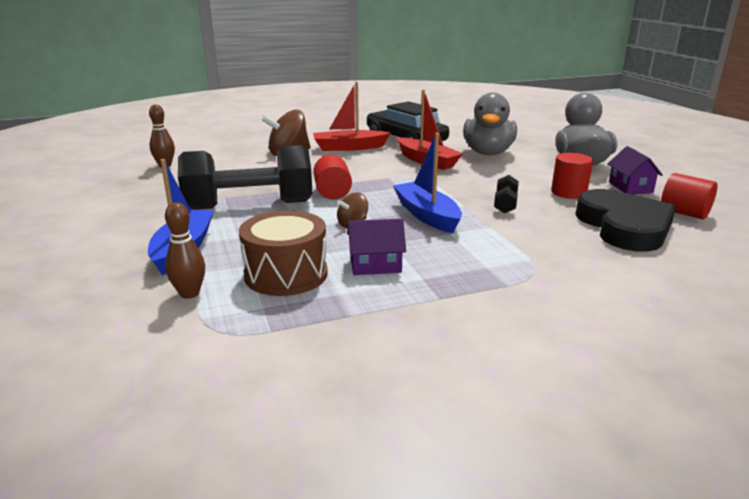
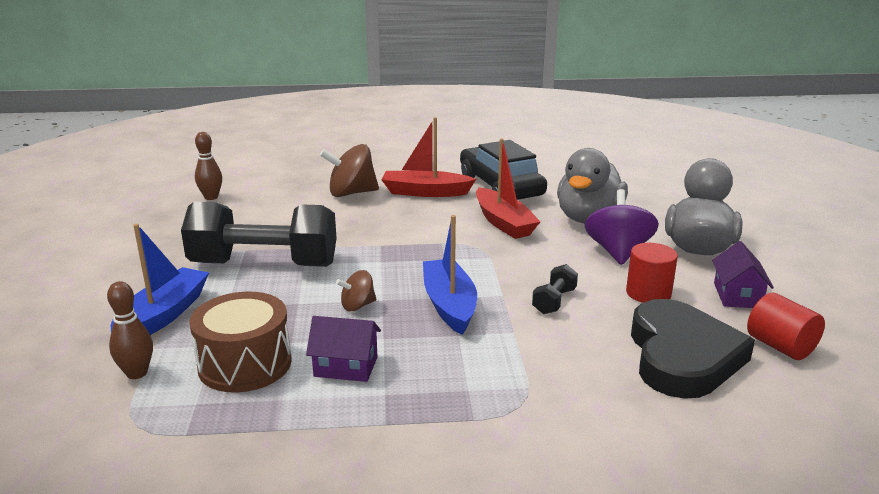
camera: 15 degrees right, 0 degrees up
(332, 193) = (364, 258): red cylinder -> none
(526, 171) = (618, 252): none -> purple spinning top

